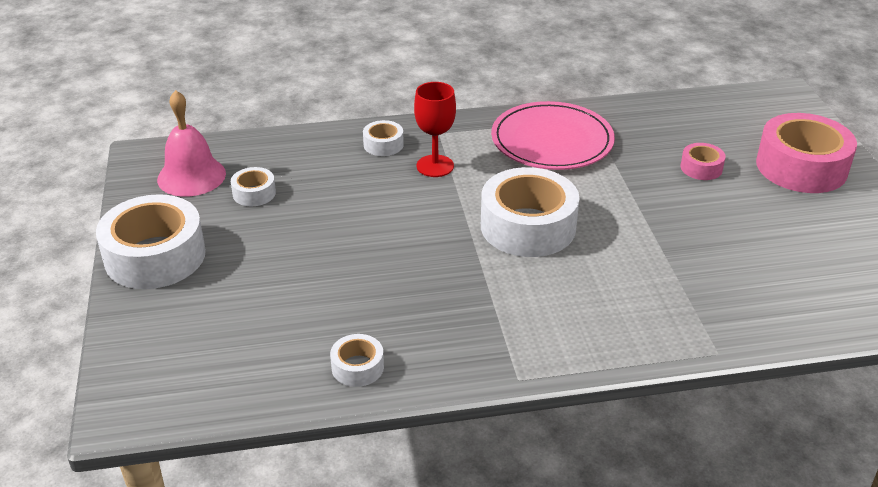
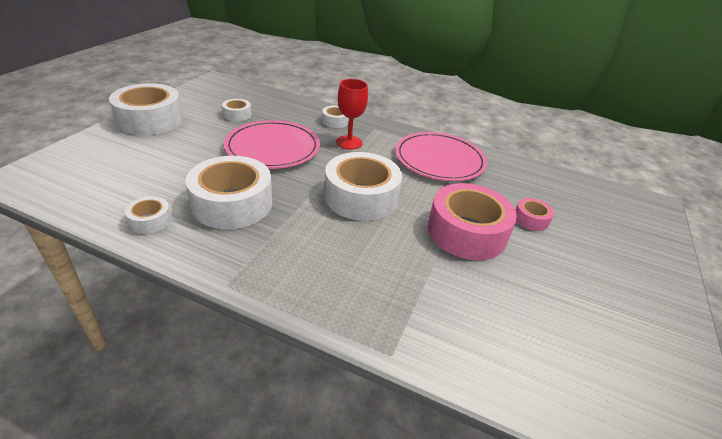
camera: 30 degrees right, 0 degrees up
(191, 176) = (221, 96): pink bell -> none
(361, 216) = (273, 148): none -> pink plate
(412, 303) = (232, 203): none -> white tape
(801, 167) = (621, 256): pink tape -> pink tape (466, 232)

